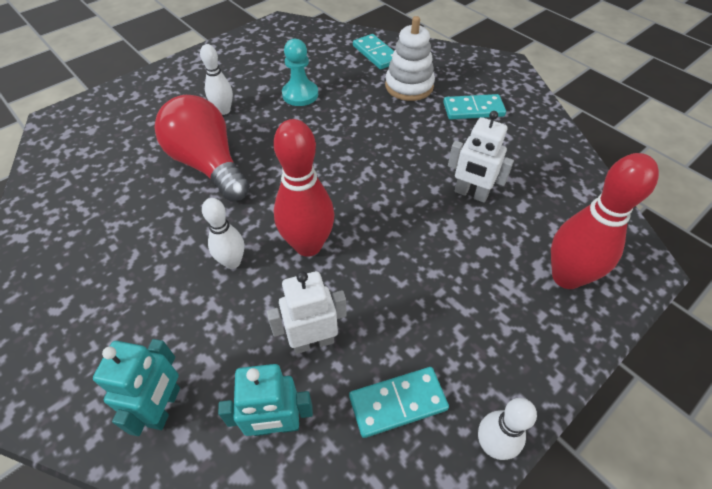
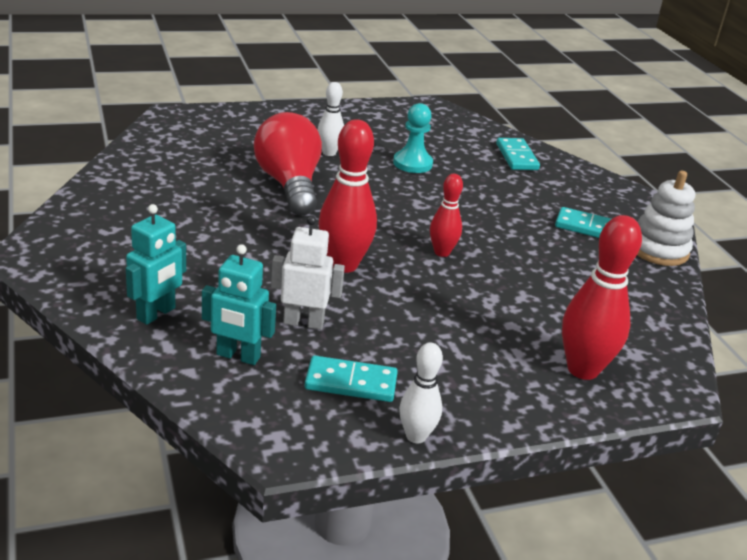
camera: 20 degrees right, 20 degrees down
(232, 262) = (268, 252): white bowling pin -> none
(380, 190) = (442, 252): none -> red bowling pin
(409, 86) = (532, 190): white stacking toy -> white stacking toy (658, 250)
(471, 194) = (532, 284): white robot -> none

